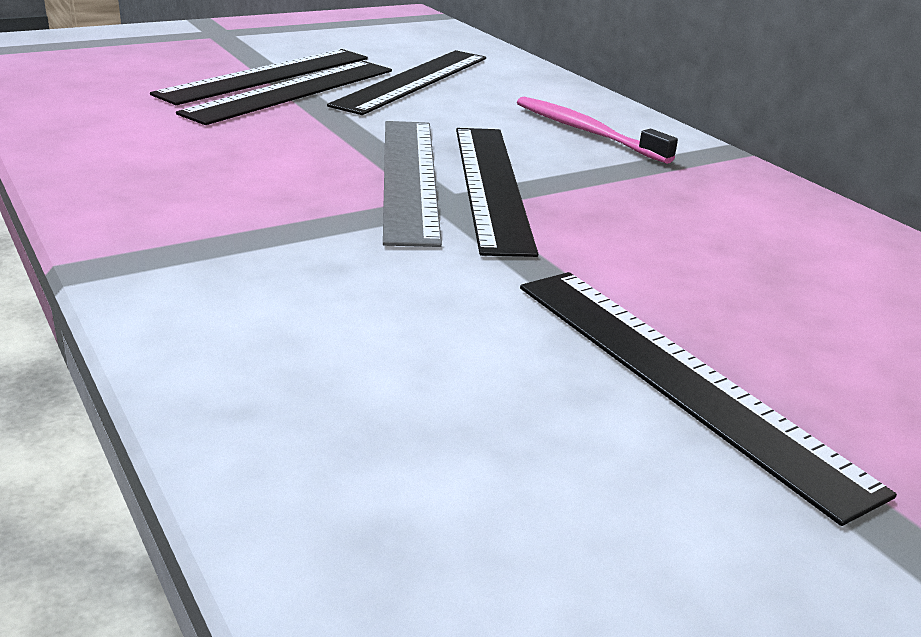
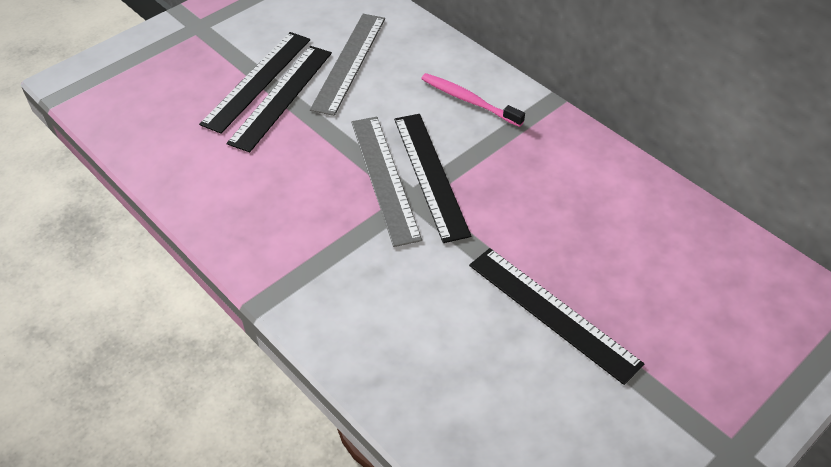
camera: 10 degrees left, 20 degrees up
(413, 80) = (349, 62): black ruler -> grey ruler

